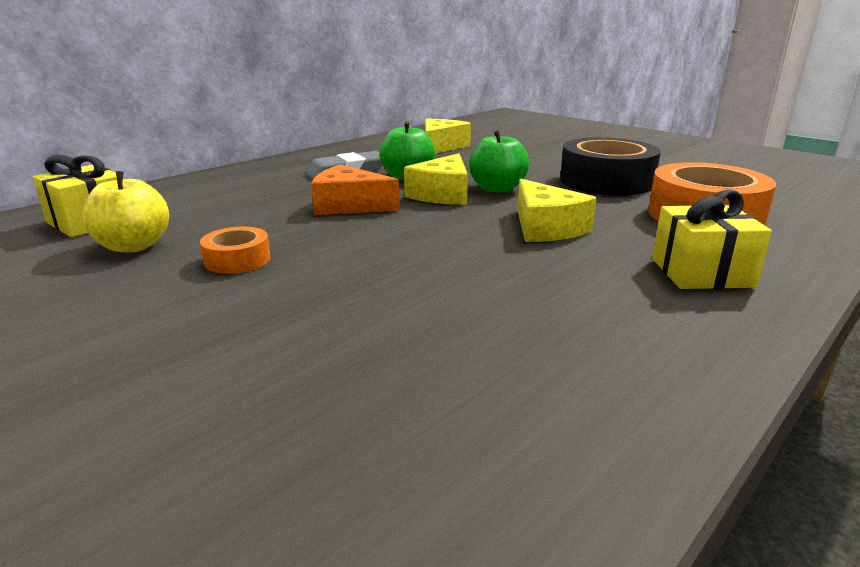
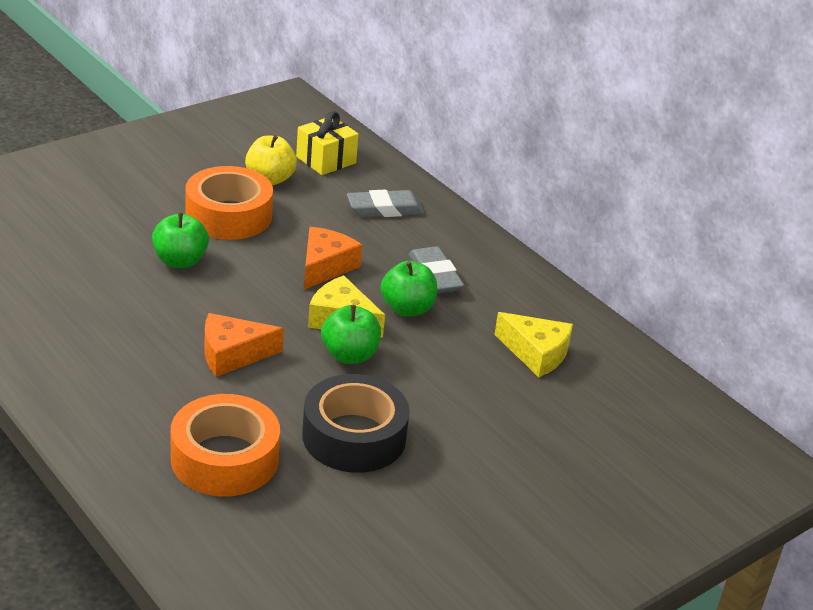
camera: 95 degrees right, 10 degrees up
(221, 192) = (385, 209): none -> grey eraser
(237, 260) = (228, 215): orange tape -> orange tape, size x2.03
(370, 275) = (180, 261): none -> green apple
(546, 228) = (232, 354): yellow cheese -> orange cheese
(701, 272) = (114, 399): yellow gift -> none

